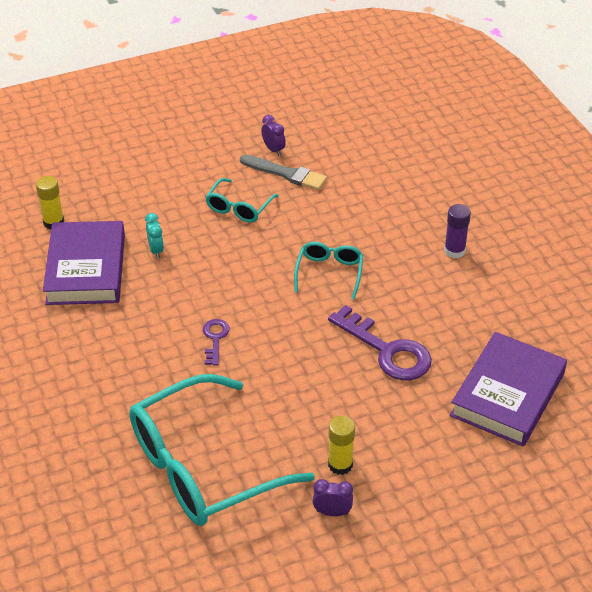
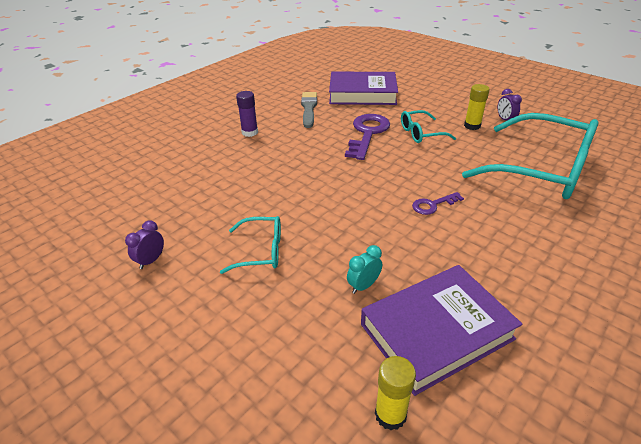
camera: 115 degrees left, 5 degrees down
(286, 174) = (191, 238): grey brush -> grey brush (309, 108)
(329, 273) = (313, 174): turquoise glasses -> turquoise glasses (421, 133)

